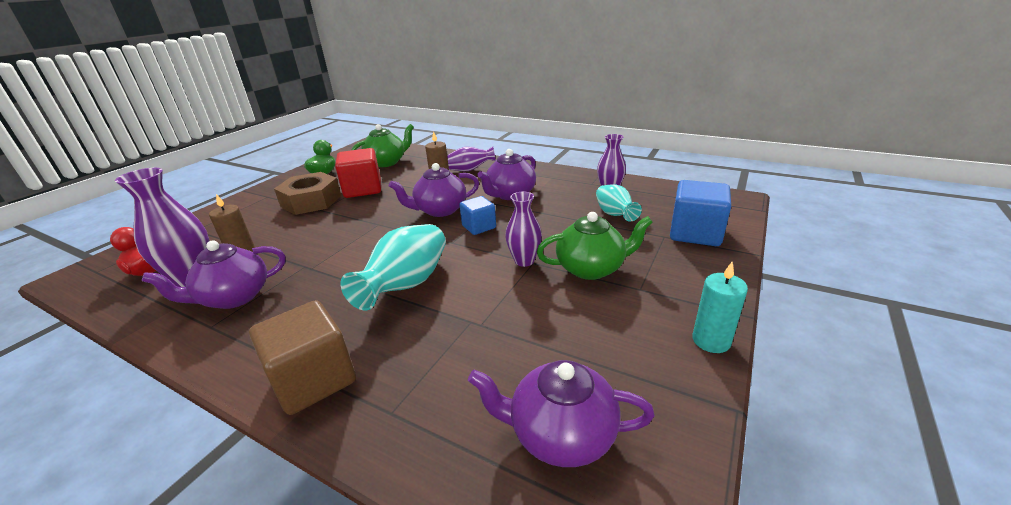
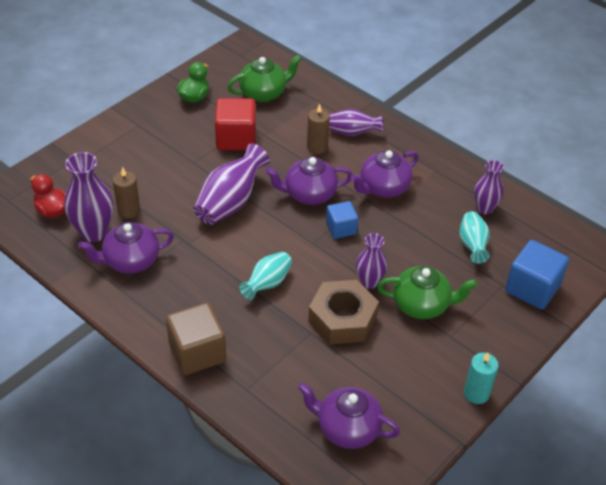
camera: 10 degrees right, 15 degrees up
(311, 201) = (183, 145): brown nut -> brown nut (342, 319)
(359, 229) = (230, 202): none -> purple vase
(406, 285) = (267, 284): turquoise vase -> turquoise vase, size x0.63

